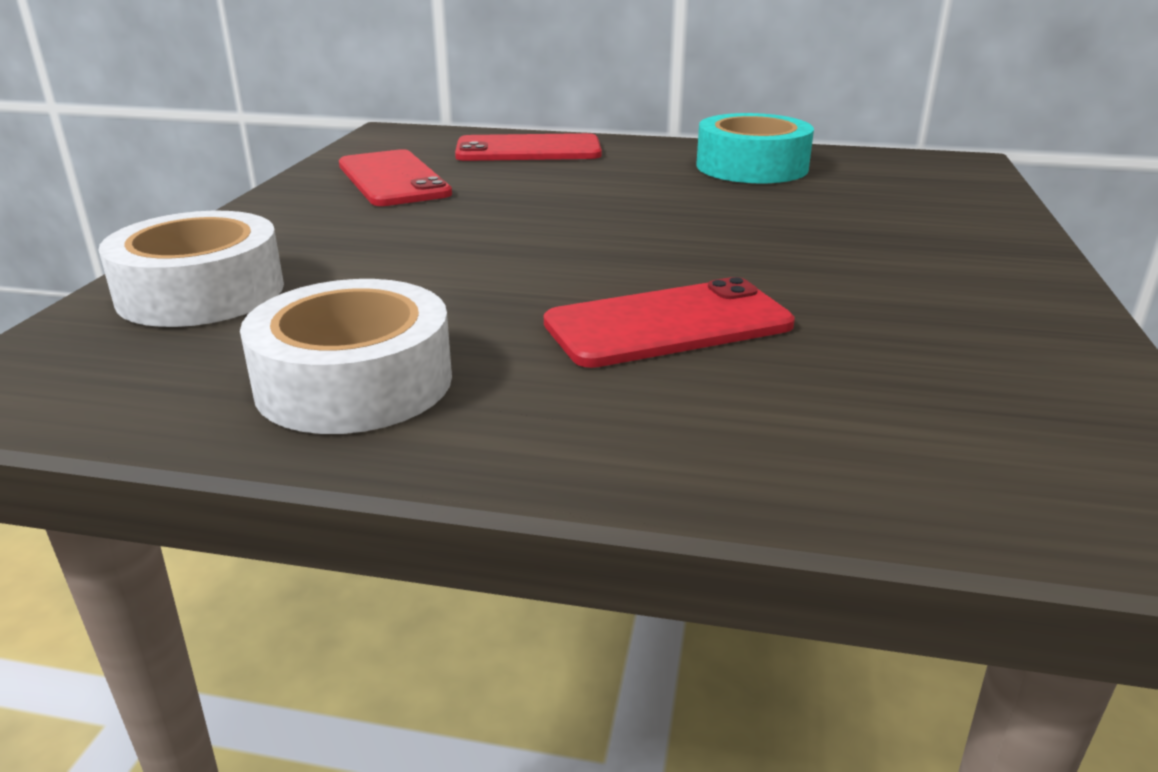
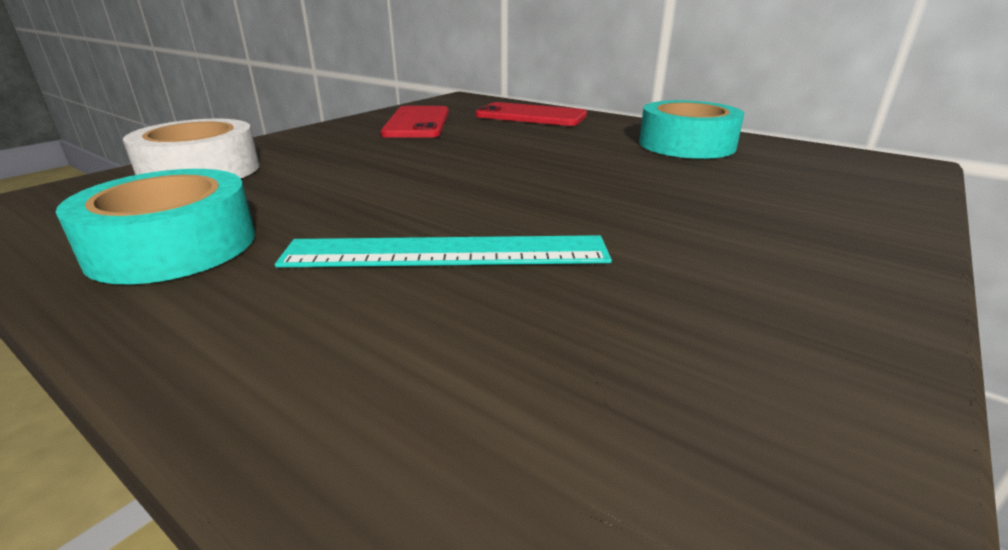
camera: 25 degrees right, 0 degrees up
(354, 382) = (173, 246): white tape -> turquoise tape
(668, 324) = (446, 252): red phone -> turquoise ruler

